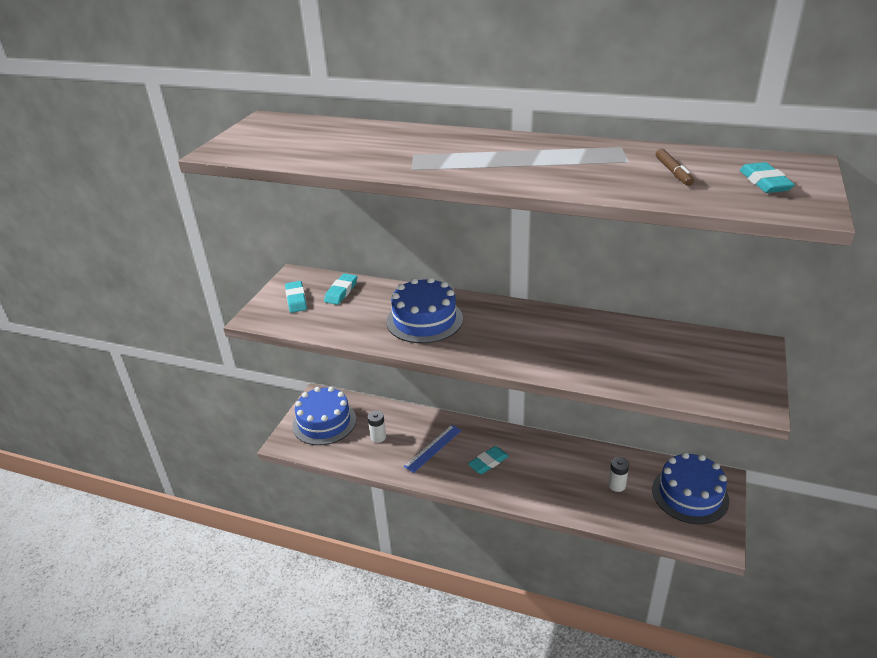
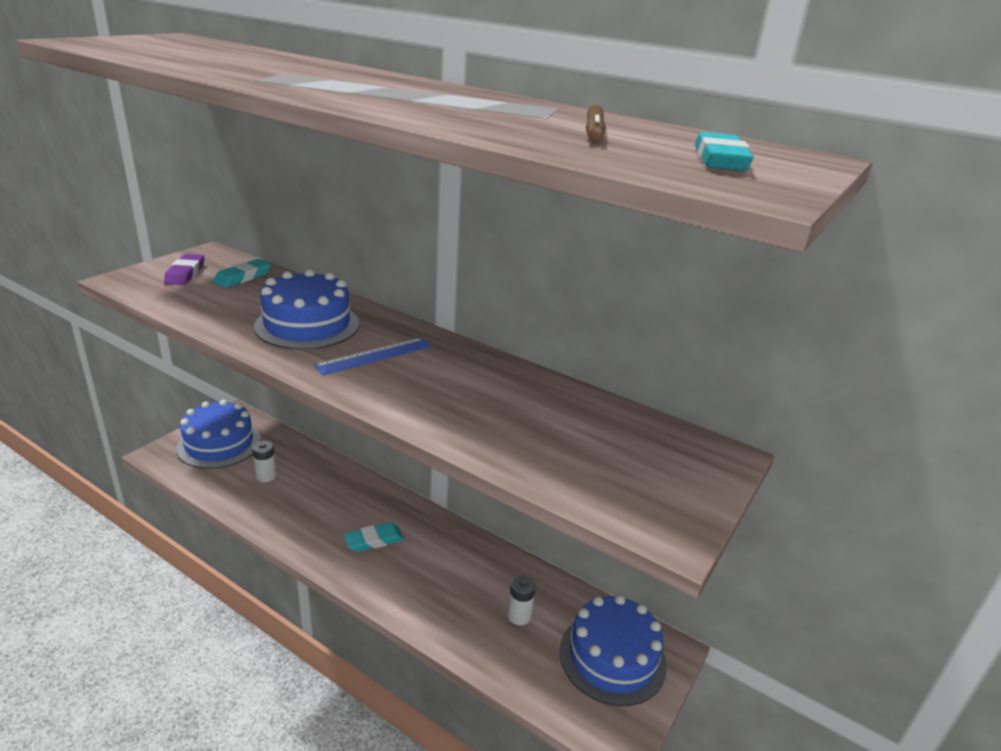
camera: 10 degrees right, 5 degrees down
(296, 299) = (185, 273): turquoise eraser -> purple eraser
(433, 448) = (320, 505): blue ruler -> blue ruler (374, 356)

